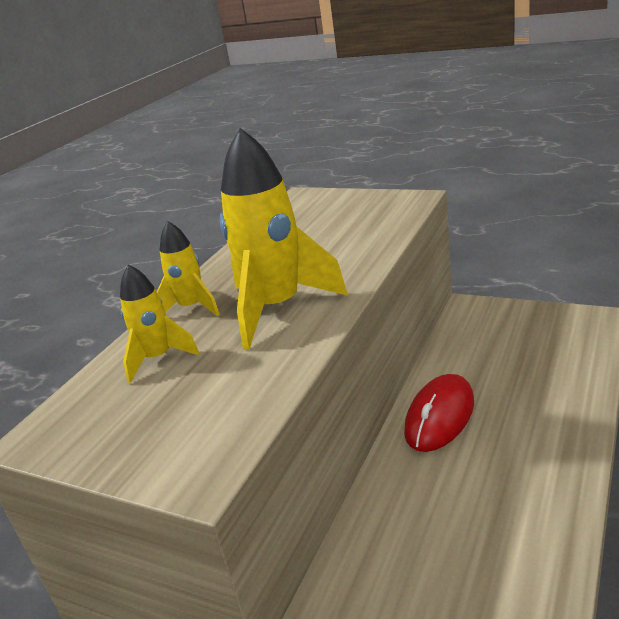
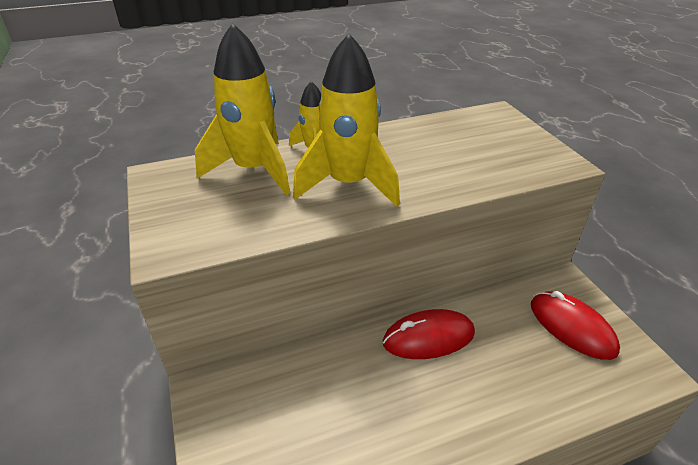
camera: 40 degrees right, 10 degrees up
(158, 358) = (254, 170): yellow rocket -> yellow rocket, size x1.85
(517, 331) = (572, 327): none -> red mouse

